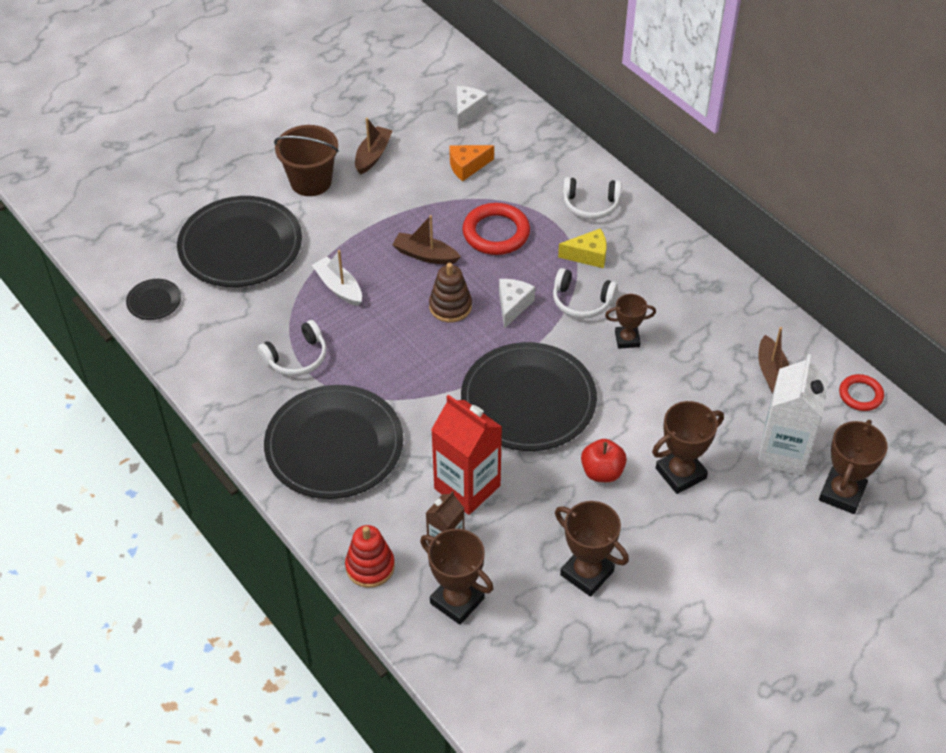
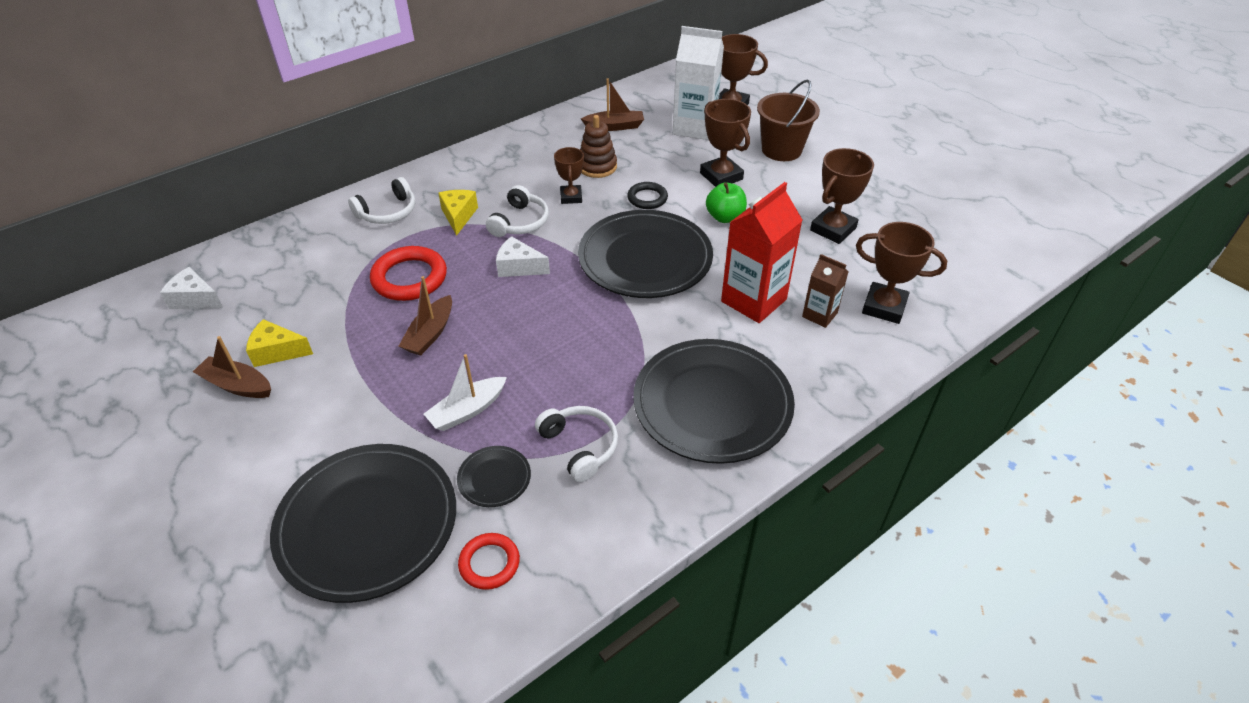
camera: 90 degrees left, 5 degrees down
(154, 301) = (457, 631): black plate -> black plate (494, 478)
(311, 181) = (262, 449): brown bucket -> brown bucket (781, 150)
(370, 566) = (863, 369): red stacking toy -> none
(407, 169) = (277, 352): none -> yellow cheese
(450, 306) = (513, 313): brown stacking toy -> brown stacking toy (597, 167)
(457, 601) = (884, 307): brown trophy -> brown trophy turned 75 degrees clockwise
(467, 167) = (294, 300): orange cheese -> none
(590, 205) = (388, 212): white headphones -> white headphones turned 45 degrees clockwise
(602, 472) = (725, 217): red apple -> green apple
(631, 404) = (647, 198): none -> black ring
(860, 395) = (636, 91): red ring -> red ring (489, 563)

